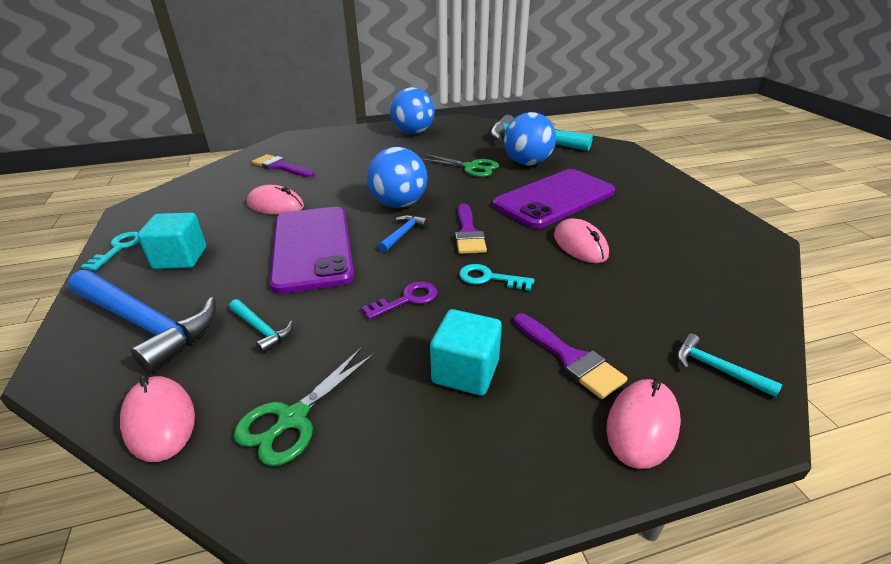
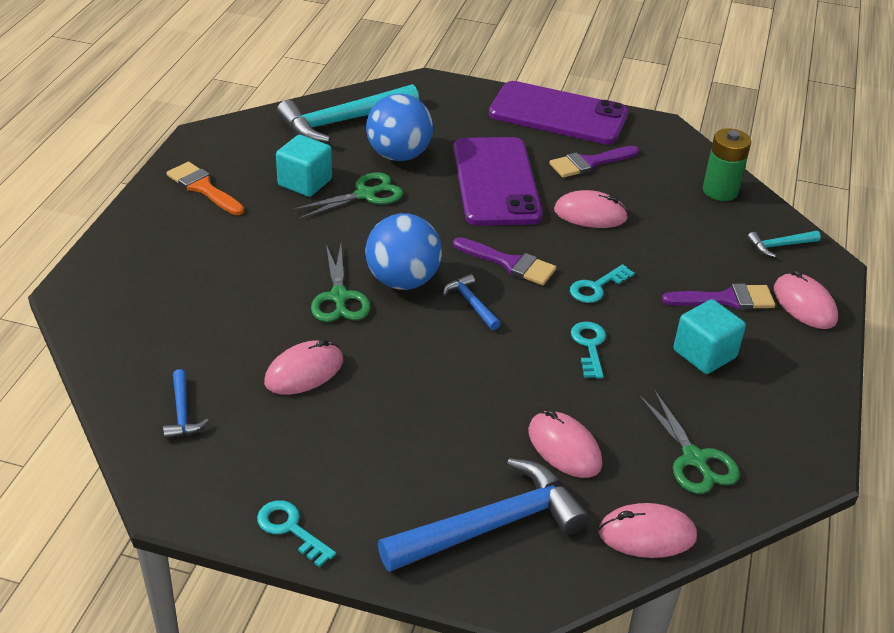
camera: 60 degrees left, 5 degrees up
(180, 258) = (369, 479): turquoise cube -> turquoise cube (305, 182)
(213, 187) = (182, 413): none -> blue hammer
(261, 329) = (564, 448): turquoise hammer -> pink mouse
(280, 167) = (181, 335): purple brush -> purple brush (589, 163)
(312, 248) = (441, 374): purple phone -> purple phone (558, 114)
(359, 192) = (339, 297): none -> green scissors
(407, 299) = (589, 346): purple key -> turquoise key
(413, 133) = (203, 188): blue ball -> orange brush
(733, 298) = (720, 191): none -> green battery

